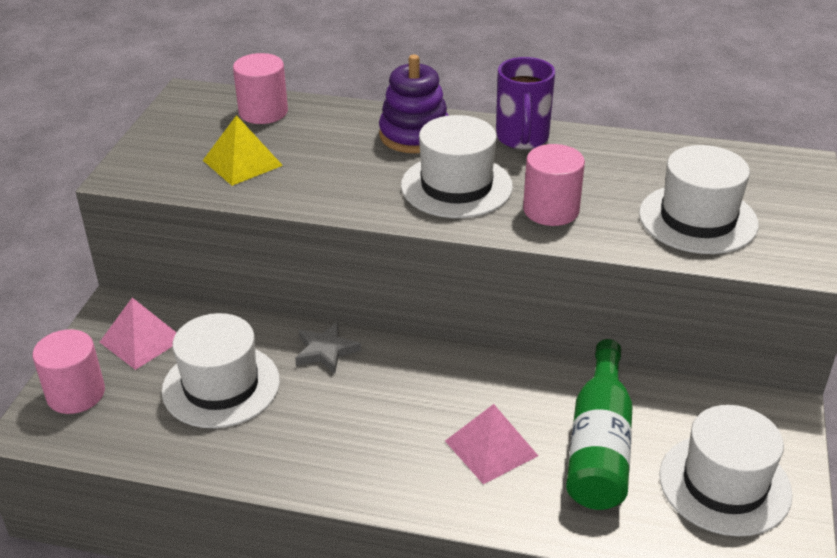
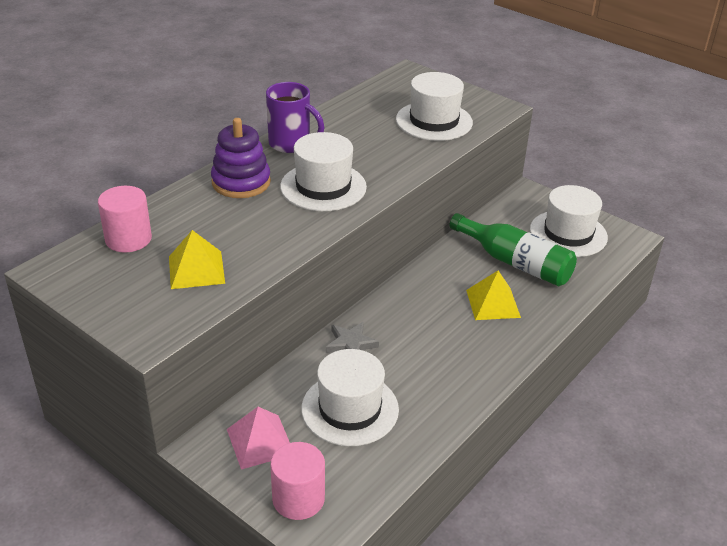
camera: 65 degrees left, 0 degrees up
(491, 448) = (493, 303): pink pyramid -> yellow pyramid
(551, 210) = (383, 163): pink cylinder -> none

